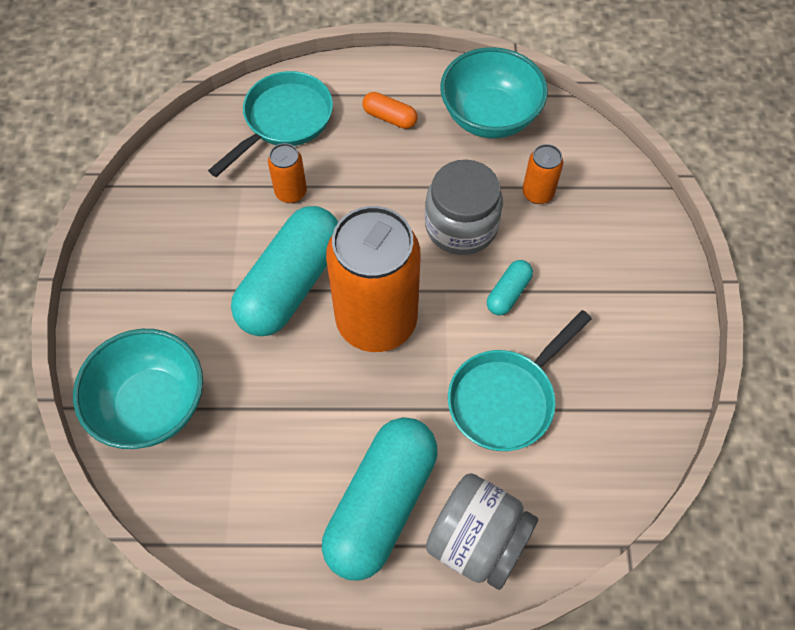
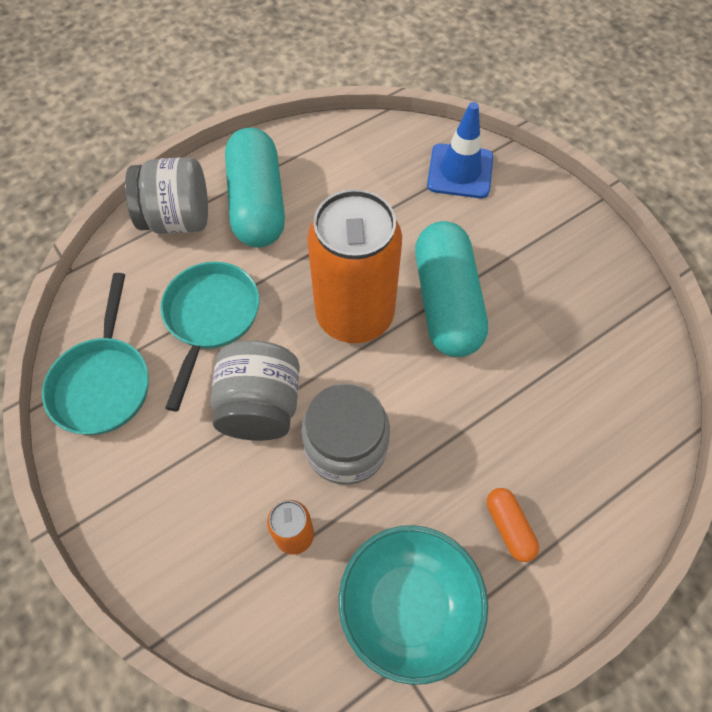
camera: 145 degrees right, 0 degrees up
(151, 405) = (460, 171): turquoise bowl -> blue traffic cone
(284, 120) = (602, 449): turquoise pan -> turquoise pan (103, 383)
(291, 192) = (522, 379): orange can -> none
(389, 117) = (509, 527): orange capsule -> orange capsule turned 75 degrees clockwise
(508, 293) = (260, 407): turquoise capsule -> grey jar

